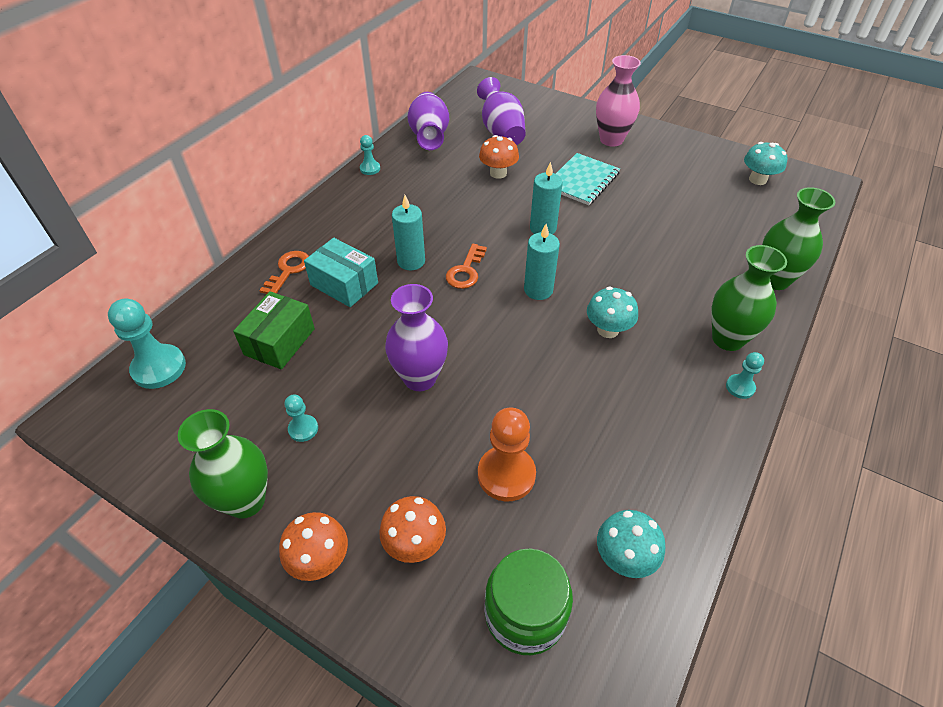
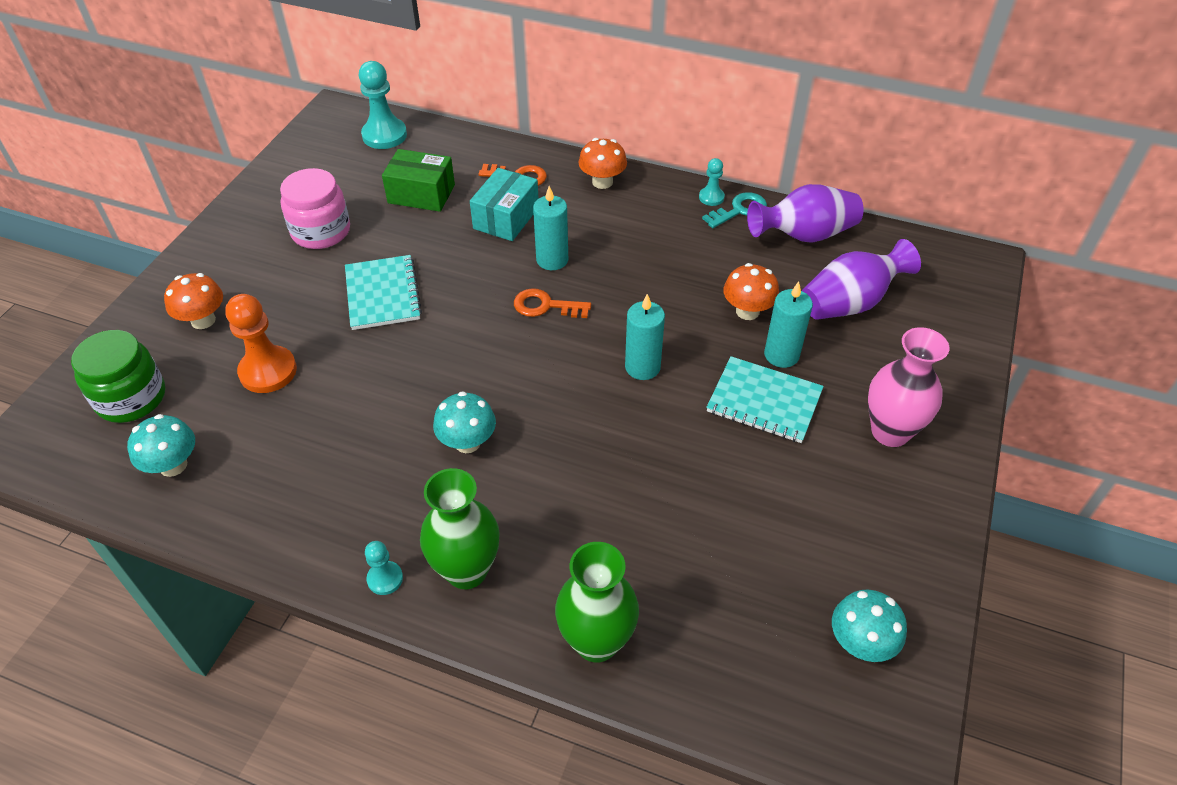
camera: 80 degrees right, 0 degrees up
(246, 501) = (251, 217): green vase -> none
(303, 429) = (321, 231): turquoise pawn -> pink jar
(320, 560) = (195, 268): orange mushroom -> orange mushroom (602, 182)
(390, 158) = (739, 210): none -> turquoise key
(420, 378) = (383, 294): purple vase -> turquoise notebook
(538, 290) = (525, 372): turquoise candle -> turquoise candle (781, 355)

